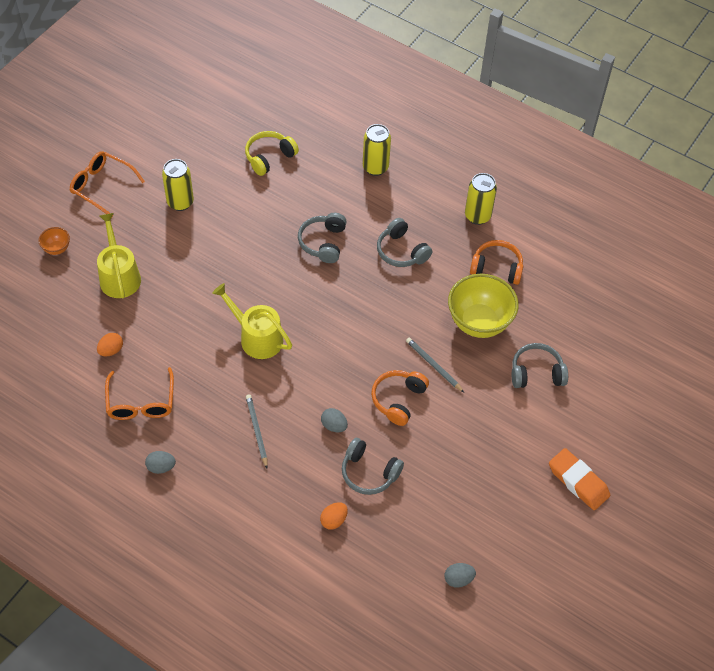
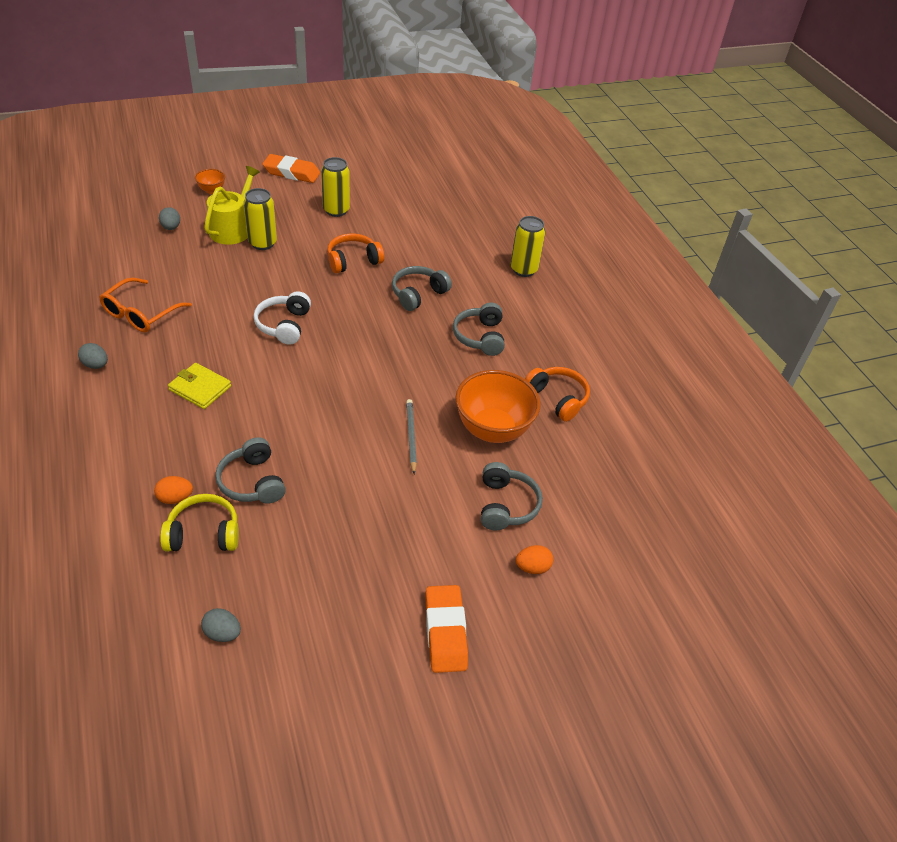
camera: 35 degrees right, 10 degrees down
(102, 186) = (291, 173): orange glasses -> orange eraser
(111, 350) = (165, 269): orange egg -> orange egg (532, 567)
(256, 431) = (200, 388): grey pencil -> yellow wallet
(257, 337) = (284, 325): yellow watering can -> white headphones
(269, 157) = (440, 219): yellow headphones -> yellow headphones (203, 533)
(334, 426) = (267, 426): grey egg -> grey egg (171, 227)
(398, 400) = (347, 442): orange headphones -> orange headphones (353, 261)
(477, 216) = (581, 350): yellow can -> yellow can (262, 243)
(479, 323) = (493, 430): yellow bowl -> orange bowl
(536, 373) = (506, 505): grey headphones -> grey headphones turned 60 degrees clockwise

